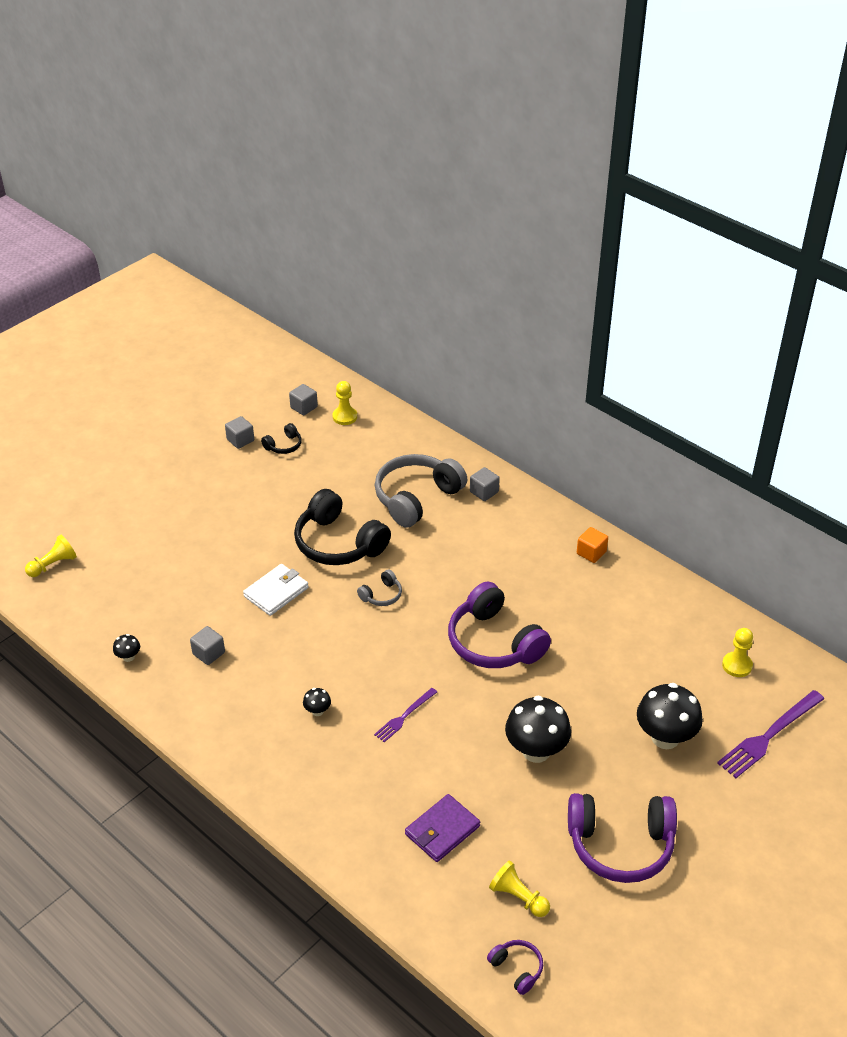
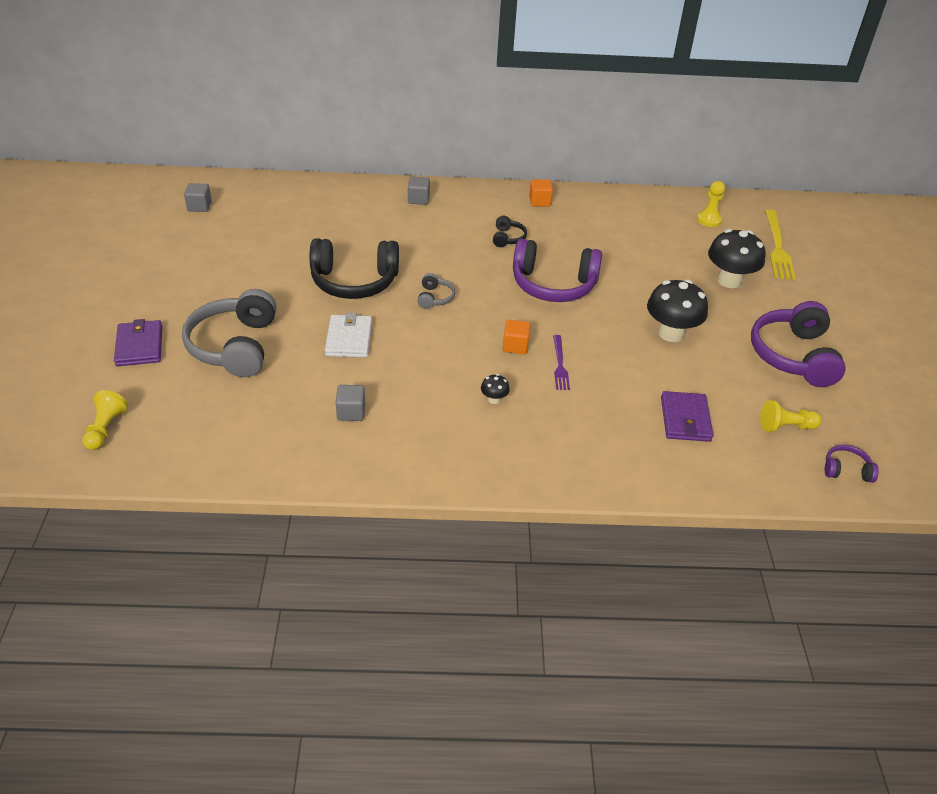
camera: 45 degrees left, 0 degrees up
(128, 657) = (281, 456): black mushroom -> none
(137, 511) = (139, 346): none -> purple wallet
(240, 440) = (171, 251): grey cube -> none
(284, 445) = (217, 238): black headphones -> black headphones (508, 238)
(345, 417) = (244, 198): yellow pawn -> none
(390, 677) = (515, 346): none -> orange cube
(416, 498) = (374, 225): grey headphones -> grey headphones (234, 346)
(620, 845) = (793, 356): purple headphones -> purple headphones turned 135 degrees clockwise
(769, 736) = (777, 247): purple fork -> yellow fork

